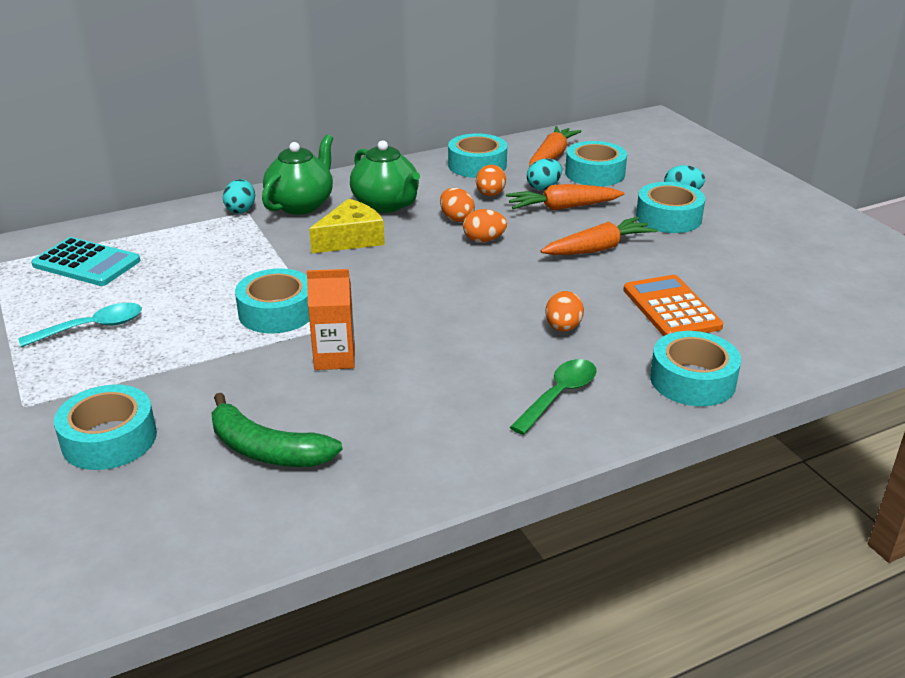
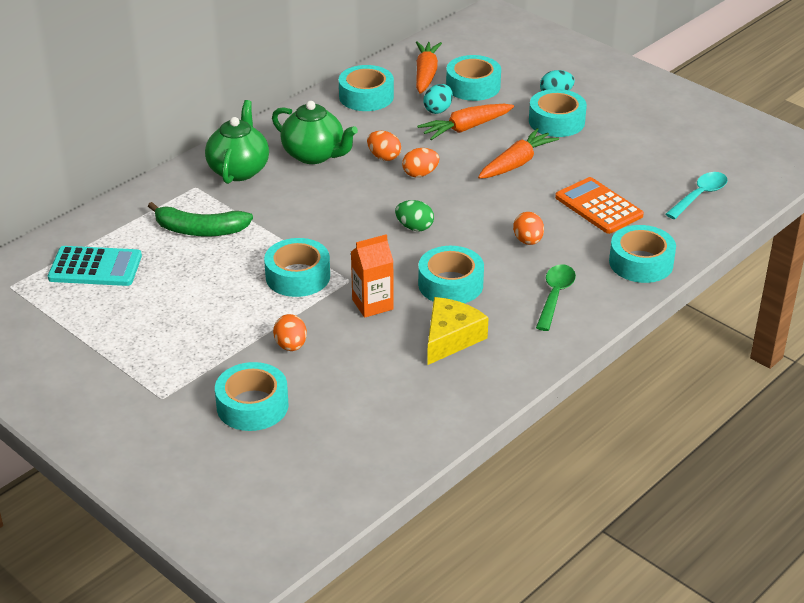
camera: 20 degrees left, 5 degrees up
(92, 328) = (156, 323): turquoise spoon -> turquoise spoon (700, 196)
(241, 210) = (188, 186): turquoise egg -> none
(266, 450) = (375, 385): green banana -> green banana (200, 230)
(351, 239) = (308, 196): yellow cheese -> yellow cheese (451, 338)
(440, 355) = (450, 284): none -> turquoise tape
(441, 289) = (414, 227): none -> green egg
(490, 195) = (397, 126): orange egg -> orange egg (291, 346)

